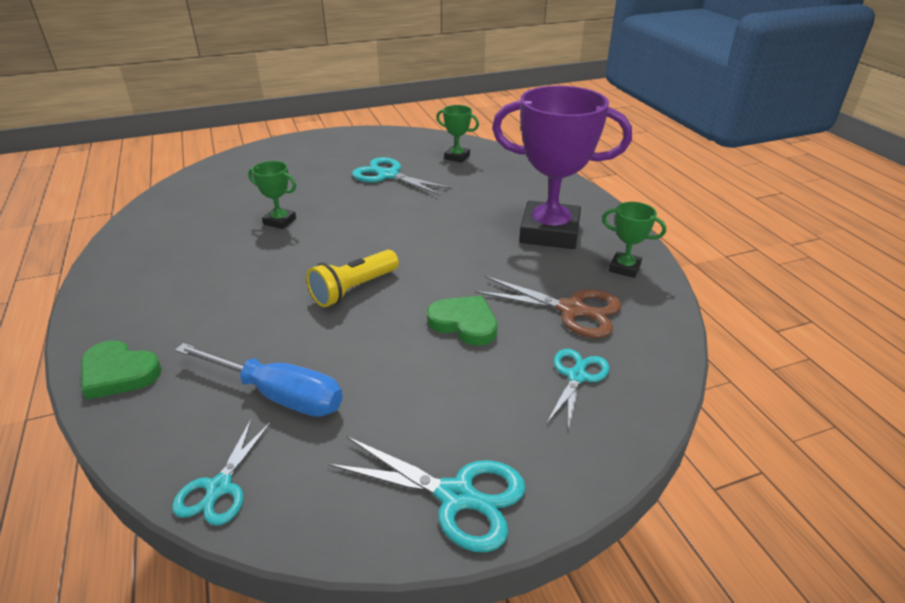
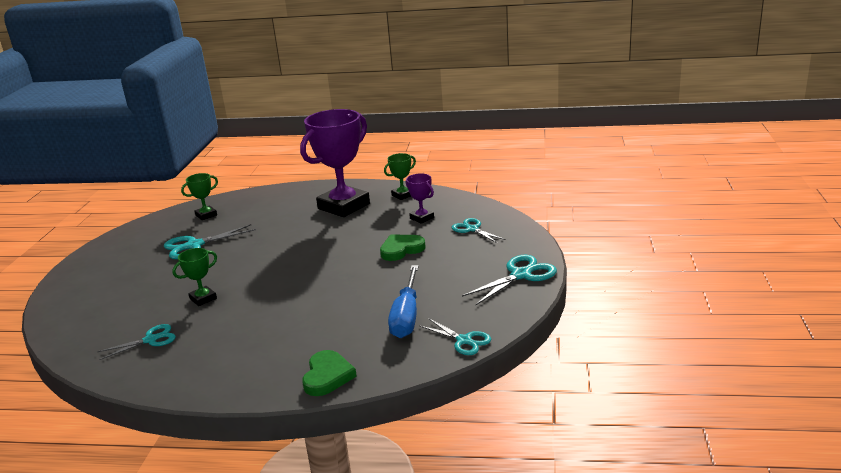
camera: 60 degrees left, 10 degrees down
(119, 373) = (327, 376): green heart -> green heart turned 45 degrees counterclockwise
(192, 223) = (150, 340): none -> turquoise scissors
(278, 395) = (406, 316): blue screwdriver -> blue screwdriver turned 135 degrees clockwise
(354, 289) = (329, 279): yellow flashlight -> none
(571, 310) = (422, 218): brown scissors -> purple trophy

